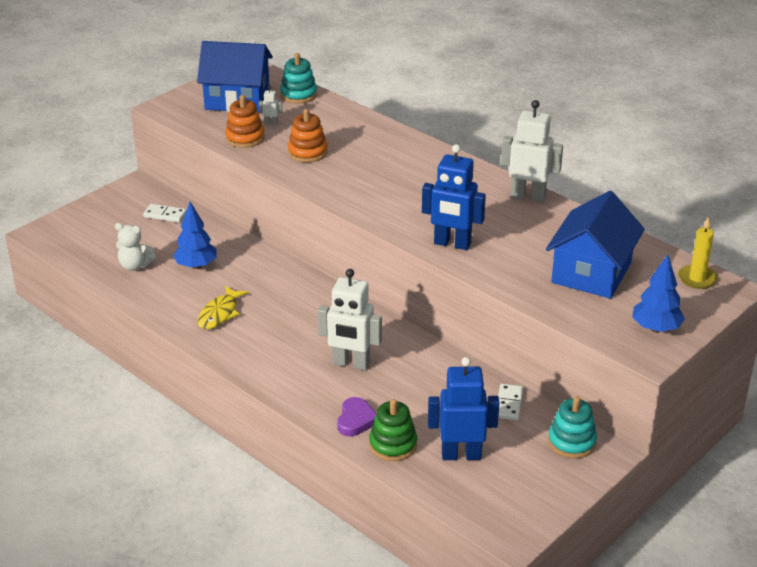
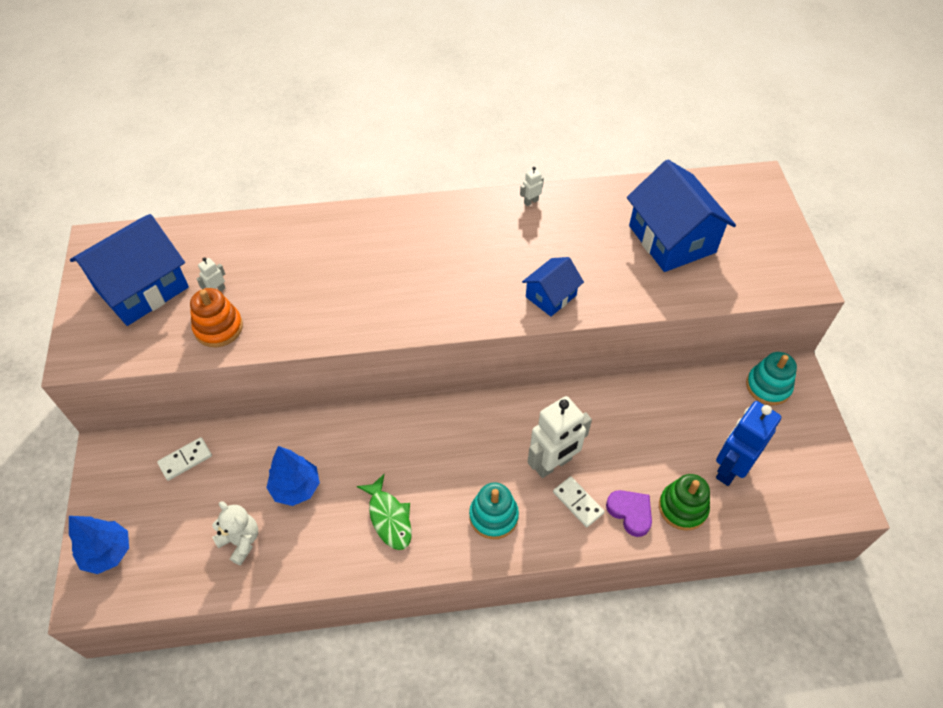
camera: 50 degrees left, 20 degrees up
(135, 266) = (241, 541): white teddy bear -> white teddy bear turned 105 degrees counterclockwise
(220, 313) = (389, 517): yellow fish -> green fish
(298, 95) = (194, 238): turquoise stacking toy -> turquoise stacking toy (493, 516)
(307, 152) = (300, 297): orange stacking toy -> none
(452, 244) = (551, 296): blue robot -> blue house
(509, 404) = (694, 392): white domino -> white domino (578, 502)
(528, 196) = (531, 201): white robot -> white robot, size x0.42
(656, 328) = (775, 254): blue tree -> blue tree (108, 553)
(697, 279) = (732, 187): yellow candle -> none

